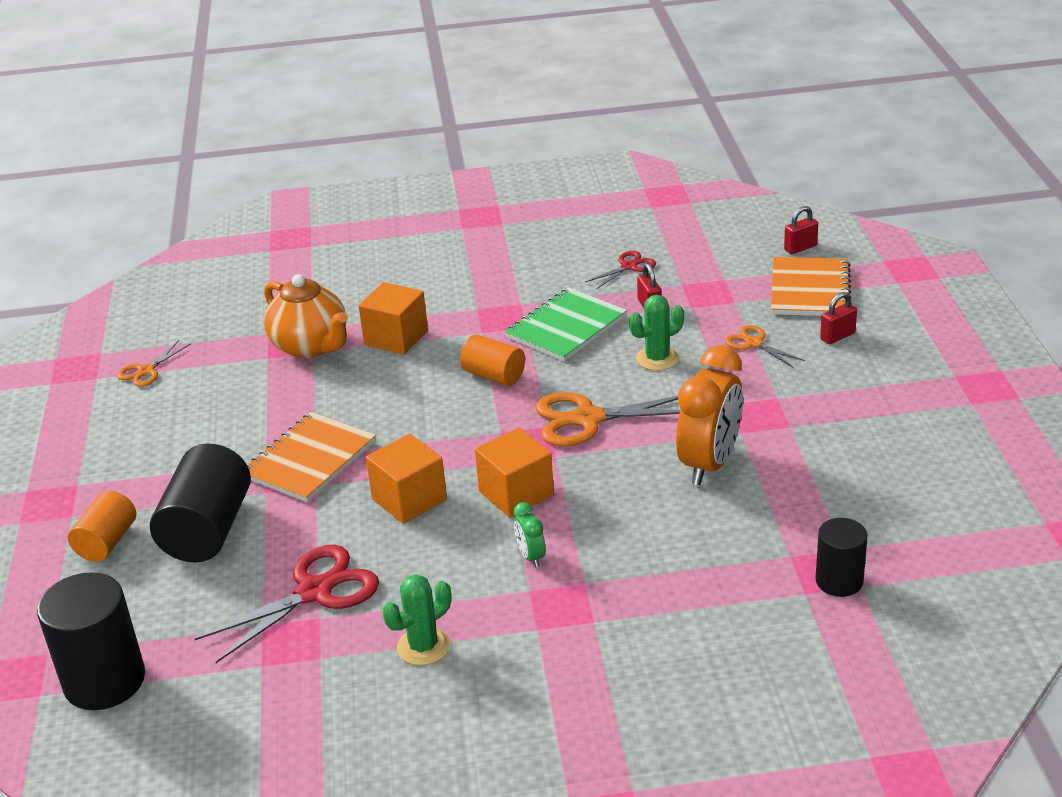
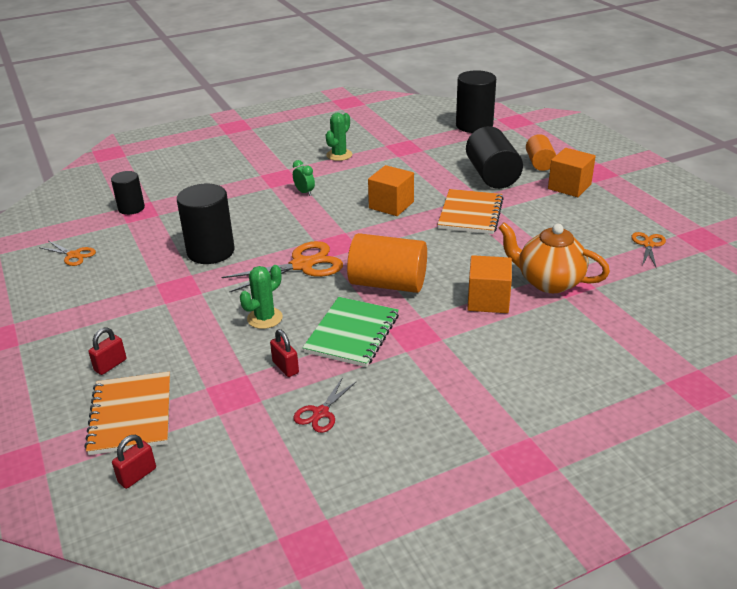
camera: 160 degrees right, 0 degrees up
(315, 592) = (408, 163): red scissors -> none
(494, 375) = (388, 283): orange cylinder -> orange cylinder, size x1.67
(516, 493) = (329, 217): orange cube -> orange cube (569, 186)
(709, 464) = (210, 251): orange clock -> black cylinder
(754, 343) = (185, 346): orange scissors -> orange scissors (73, 255)

